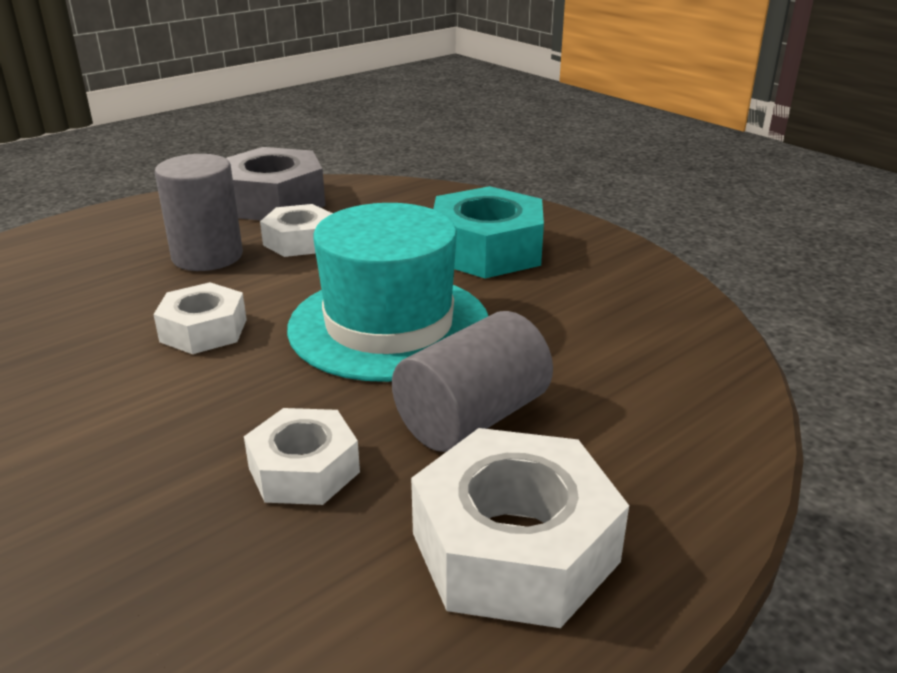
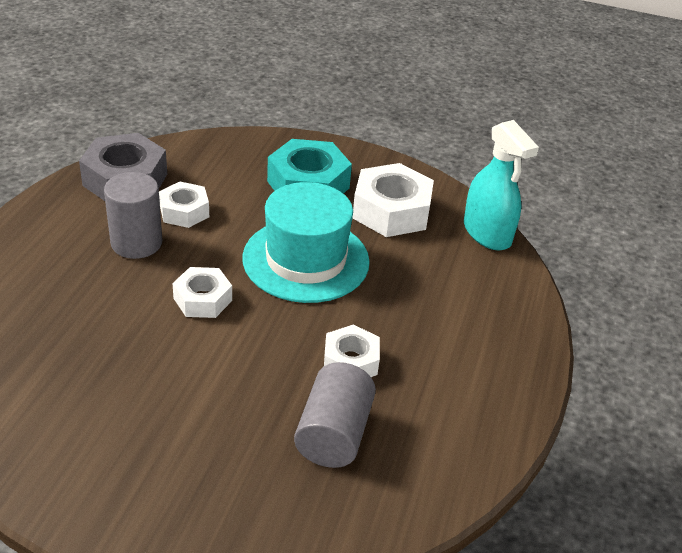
camera: 35 degrees left, 10 degrees up
(472, 418) = (401, 303): grey cylinder -> grey cylinder (333, 434)
(514, 547) = (474, 361): white nut -> white nut (391, 211)
(716, 368) = (487, 233): none -> turquoise spray bottle

